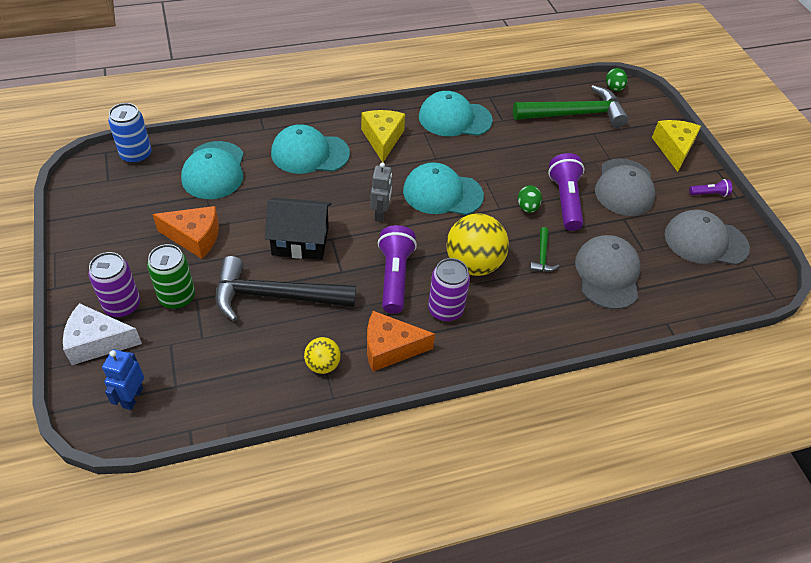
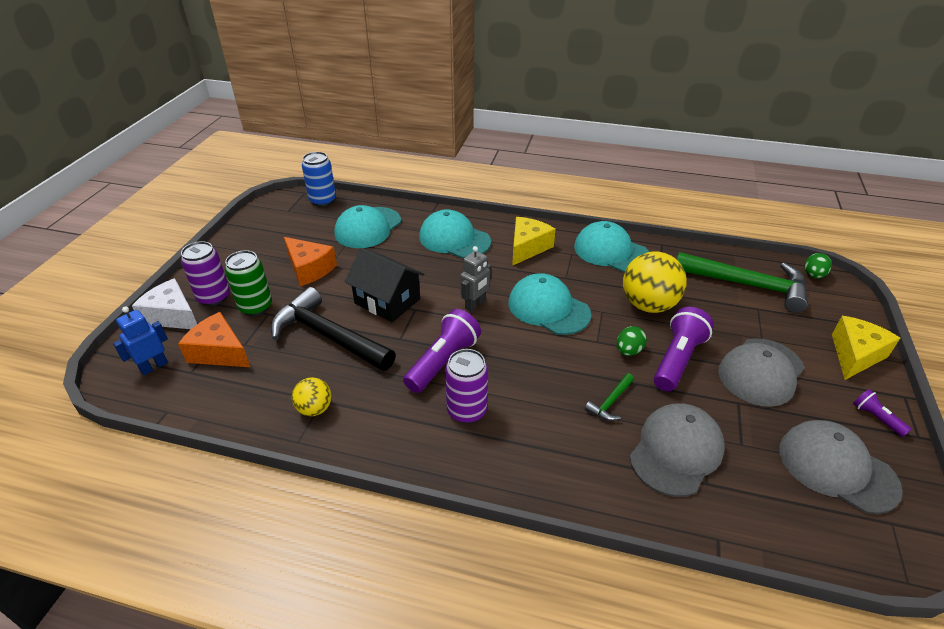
camera: 35 degrees right, 10 degrees down
(390, 348) = (385, 422): orange cheese -> orange cheese (219, 352)
(473, 264) = (529, 381): yellow ball -> yellow ball (648, 305)
(709, 194) = (876, 418): purple flashlight -> purple flashlight turned 150 degrees counterclockwise

